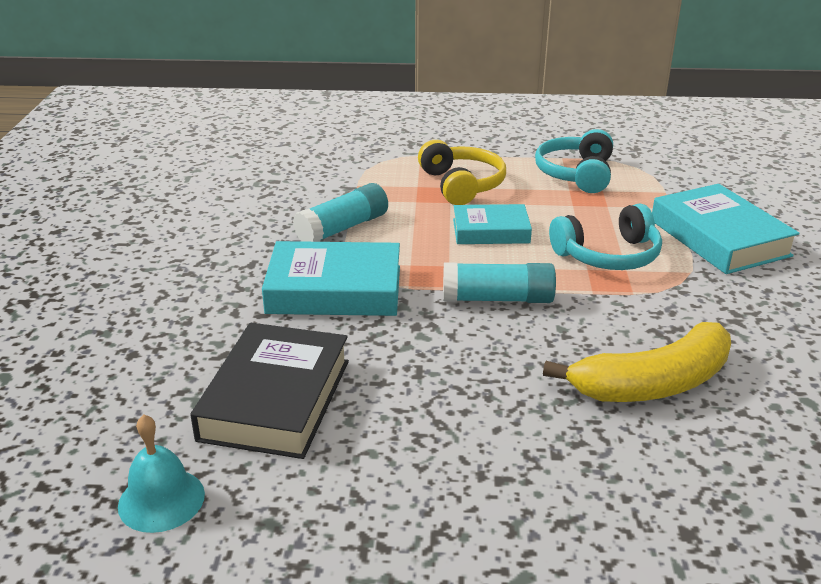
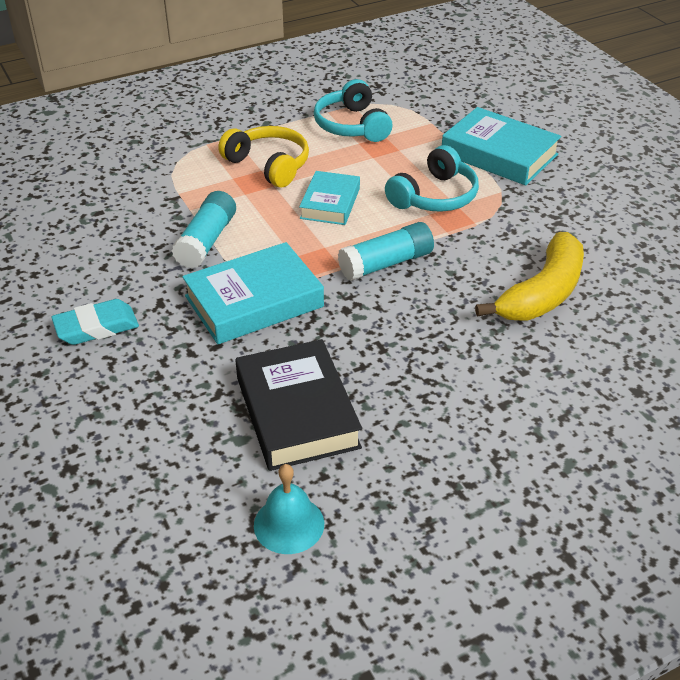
camera: 30 degrees left, 10 degrees up
(179, 265) = (96, 327): none -> turquoise eraser
(491, 231) = (330, 203): turquoise book -> turquoise book turned 45 degrees counterclockwise

